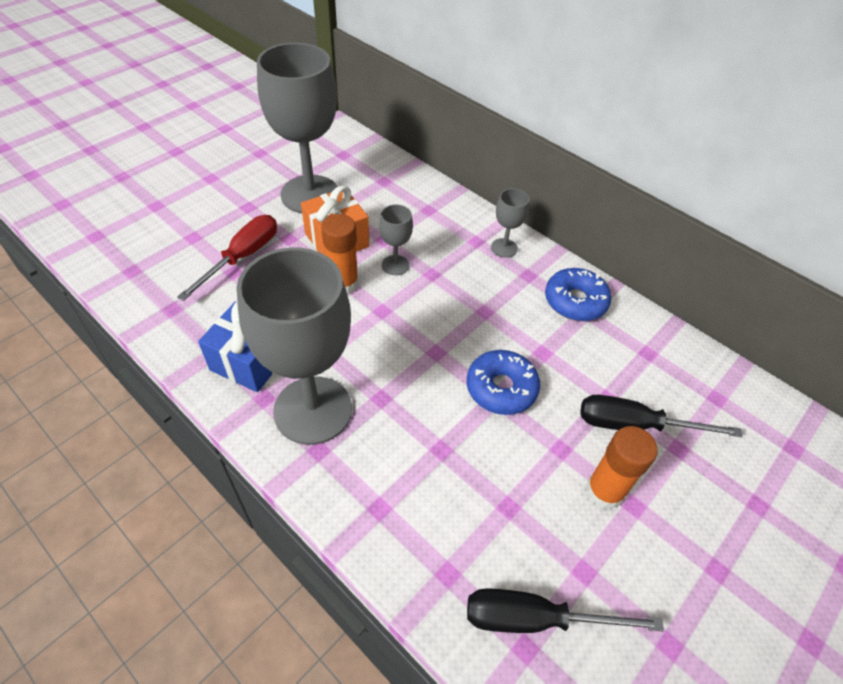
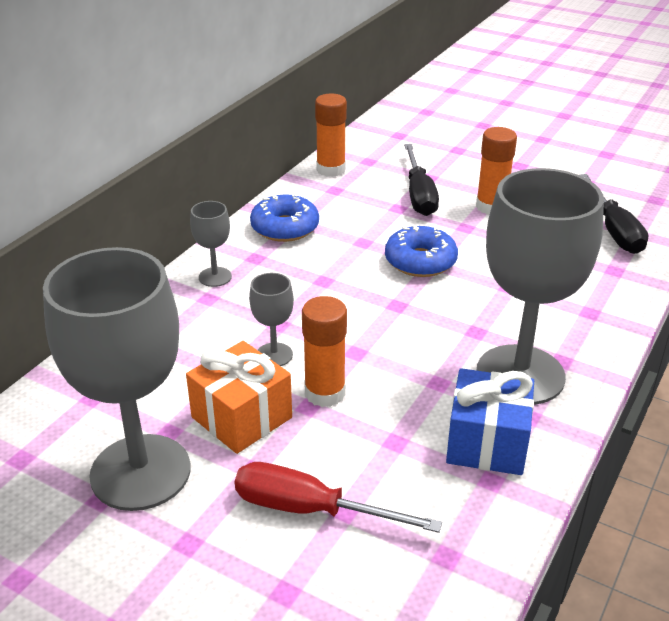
camera: 100 degrees left, 15 degrees down
(693, 359) = (331, 169): none -> orange glue stick

